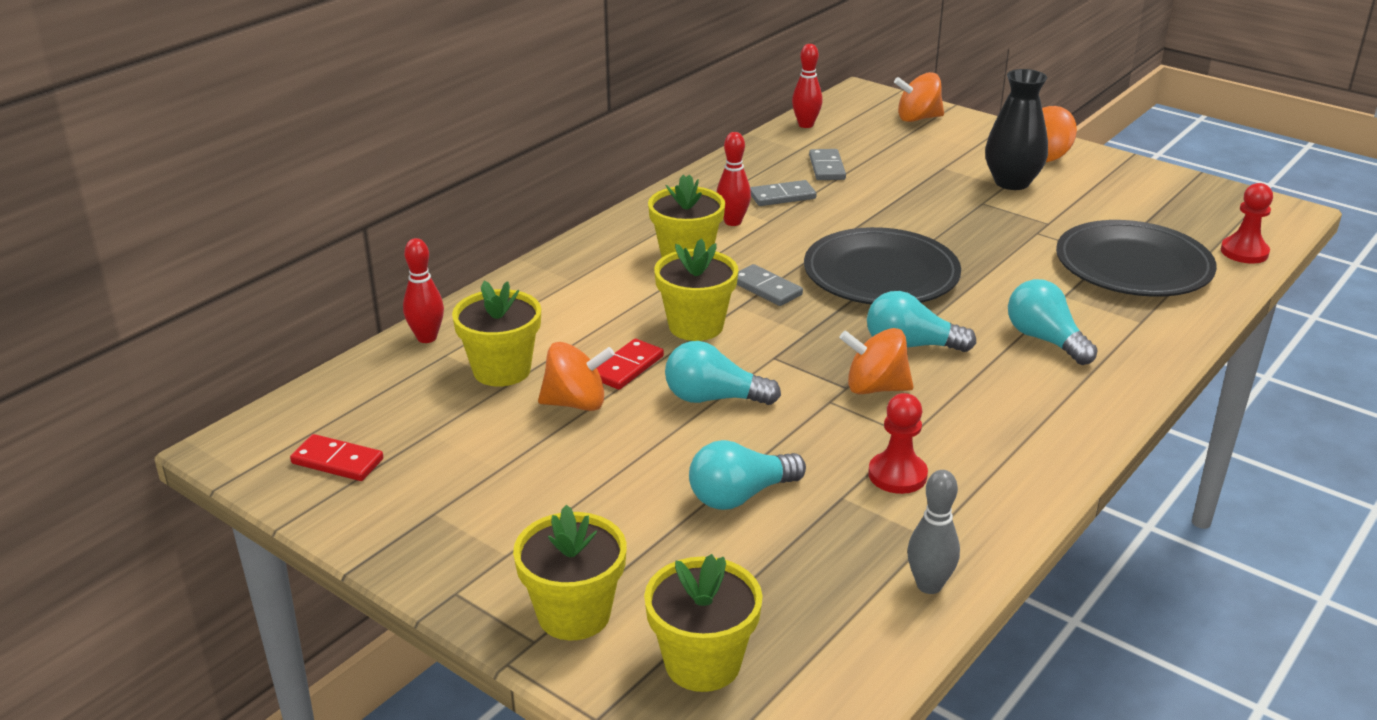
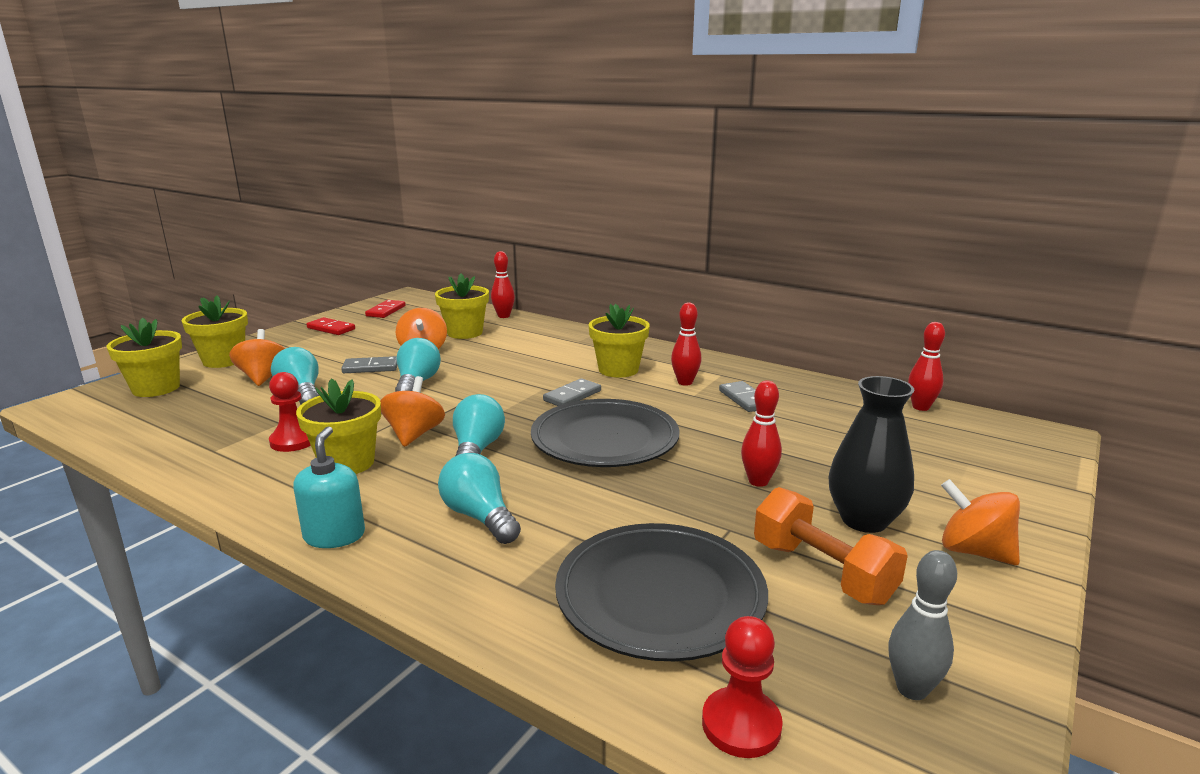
camera: 85 degrees right, 10 degrees down
(627, 367) = (461, 360): red domino -> red domino (331, 329)
(696, 326) = (514, 376): yellow flower pot -> yellow flower pot (347, 463)
(827, 167) = (822, 417): grey domino -> grey domino (371, 368)
(918, 118) = (1007, 465): orange spinning top -> orange spinning top (263, 378)
(929, 585) = (162, 449): grey bowling pin -> grey bowling pin (911, 689)
(958, 212) = (758, 481): none -> red bowling pin
(1045, 340) = (480, 517): turquoise light bulb -> turquoise light bulb turned 90 degrees counterclockwise
(1085, 207) = (822, 572): none -> orange dumbbell
(1097, 415) = (334, 535): none -> turquoise soap dispenser

